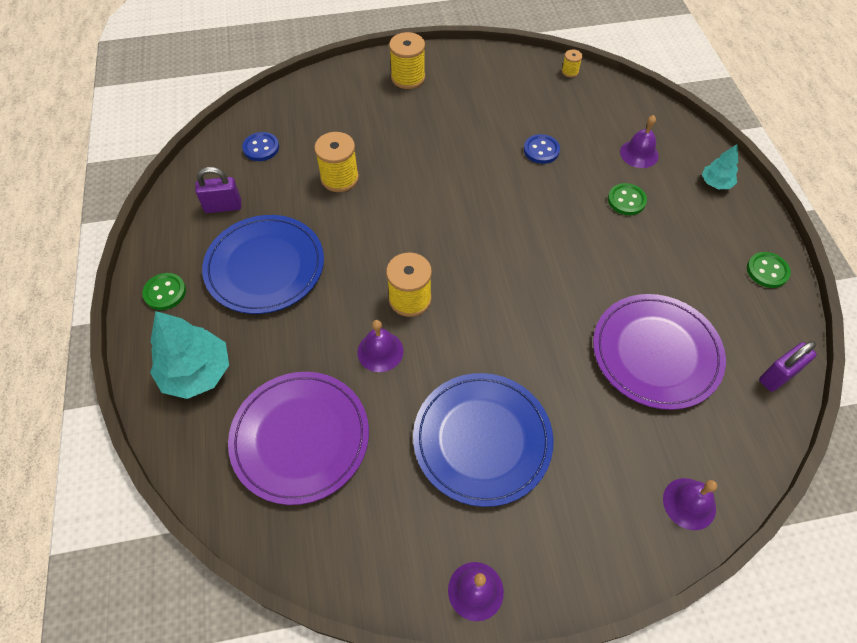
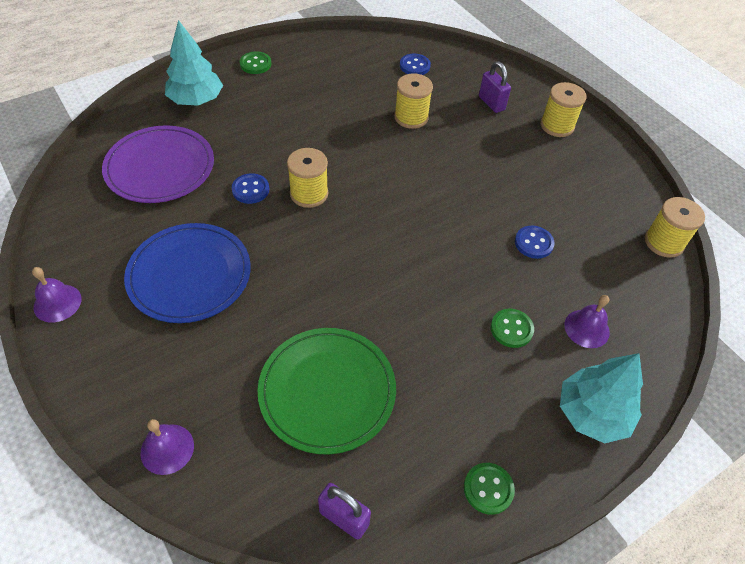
camera: 65 degrees right, 5 degrees down
(223, 206) = (345, 66): purple padlock -> purple padlock (491, 103)
(265, 266) = (301, 104): blue plate -> none
(380, 351) = (250, 190): purple bell -> blue button
(570, 72) = (664, 242): yellow spool -> yellow spool, size x1.99
(656, 353) = (327, 391): purple plate -> green plate
(716, 183) = (592, 413): turquoise tree -> turquoise tree, size x1.84

